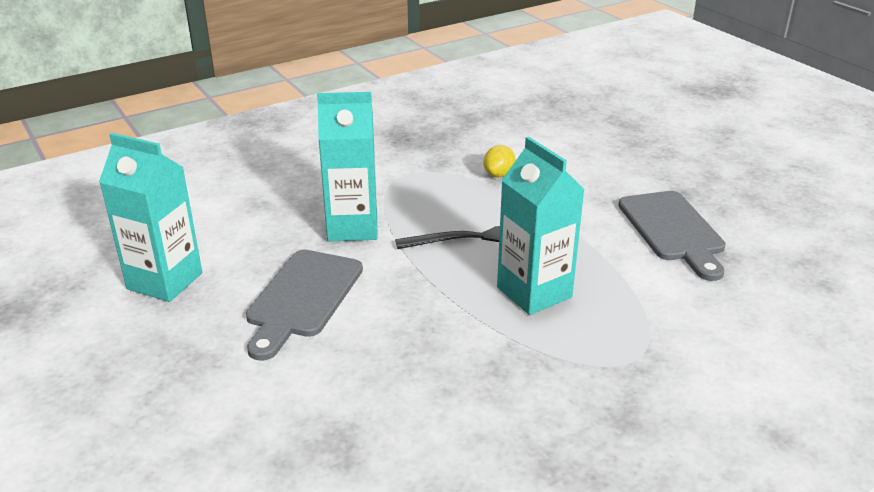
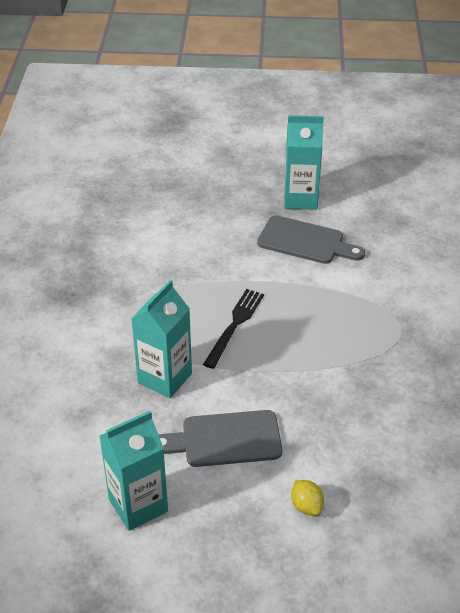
camera: 55 degrees left, 10 degrees up
(302, 298) = (225, 439): grey cutting board -> grey cutting board turned 120 degrees clockwise
(498, 174) = (171, 276): yellow lemon -> yellow lemon (306, 506)
(534, 292) = (312, 332): turquoise carton -> turquoise carton (300, 199)

